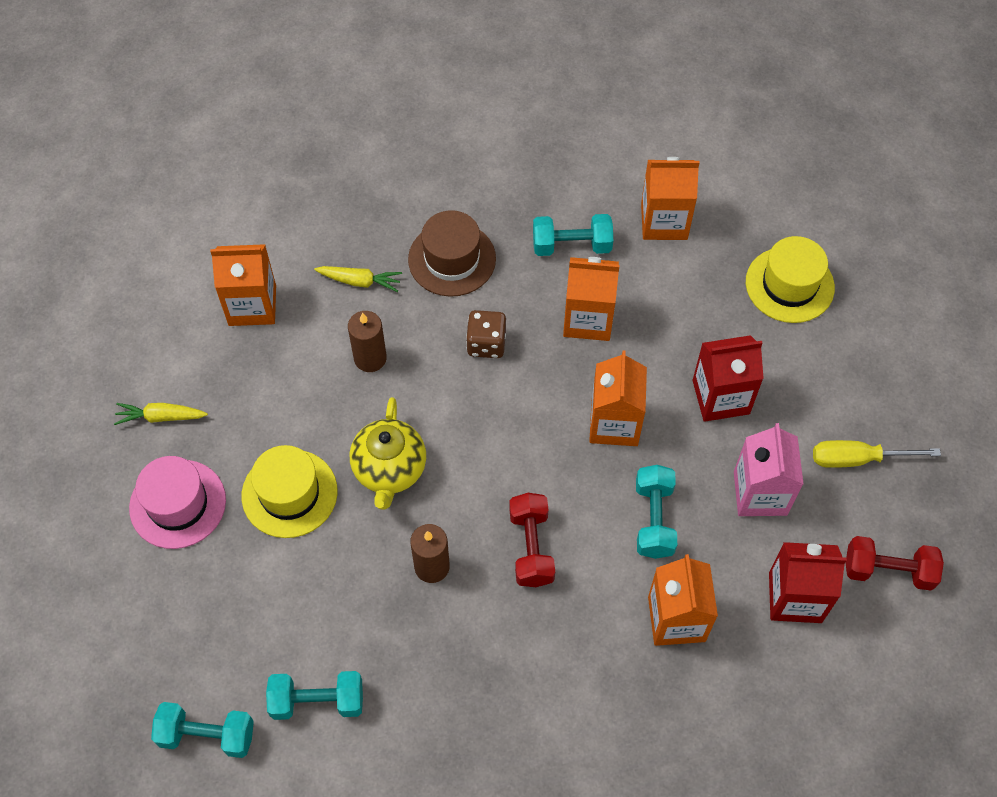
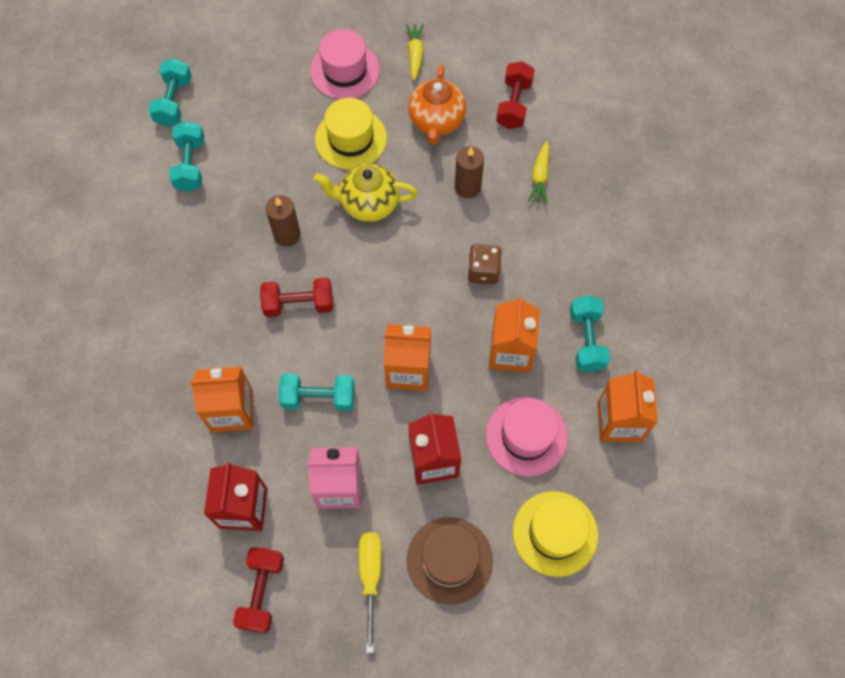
camera: 90 degrees right, 5 degrees up
(252, 305) = (513, 104): orange carton -> red dumbbell
(271, 392) = (436, 122): none -> orange teapot
(452, 259) = (566, 244): brown hat -> brown hat (449, 560)
(686, 307) = (526, 436): none -> pink hat

